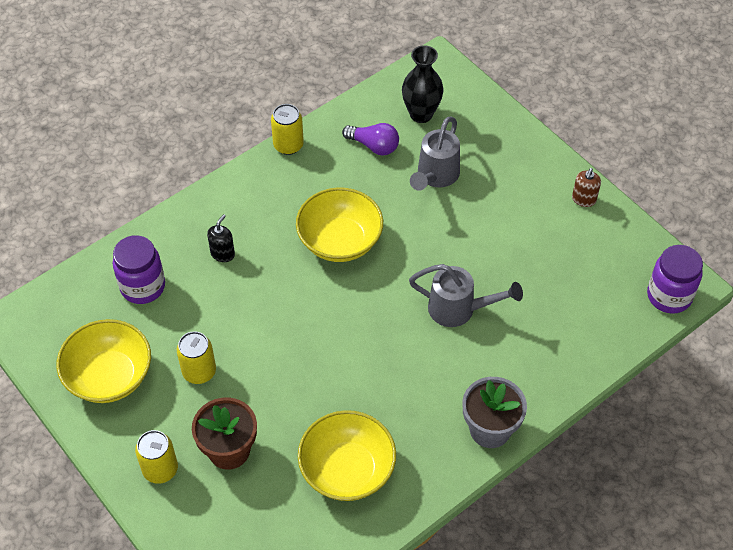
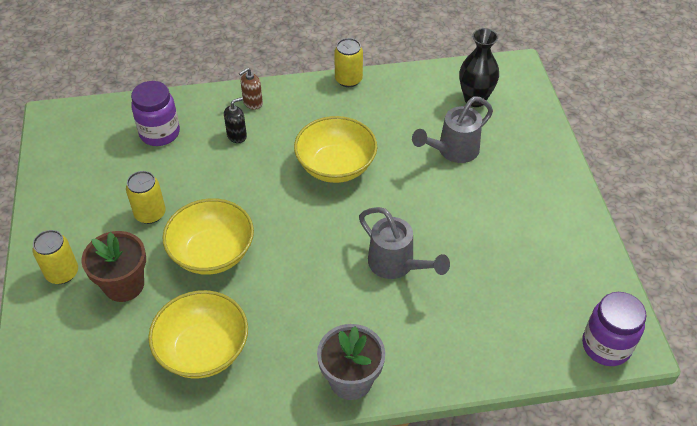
camera: 30 degrees right, 5 degrees down
(109, 376) = (84, 186): yellow bowl -> yellow bowl (212, 253)
(374, 146) = (417, 107): purple light bulb -> none
(583, 199) = (576, 225): brown soap dispenser -> brown soap dispenser (252, 103)

